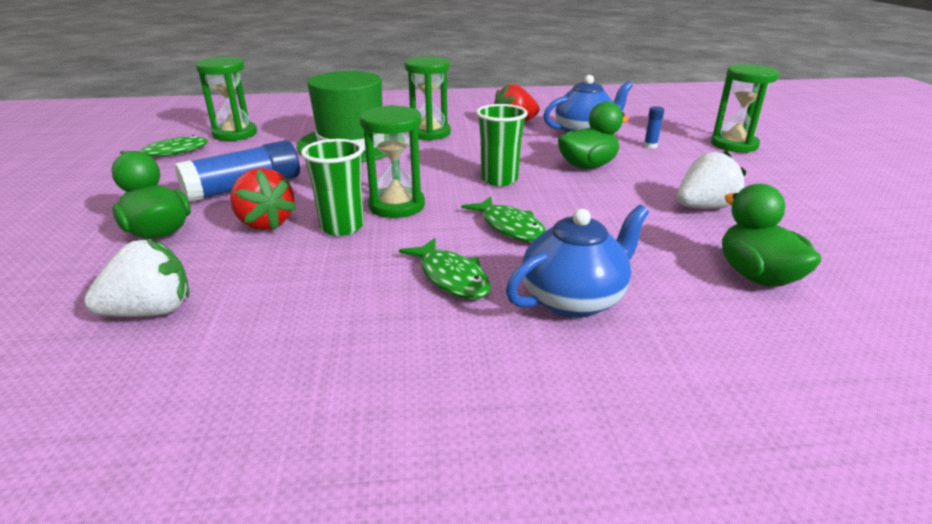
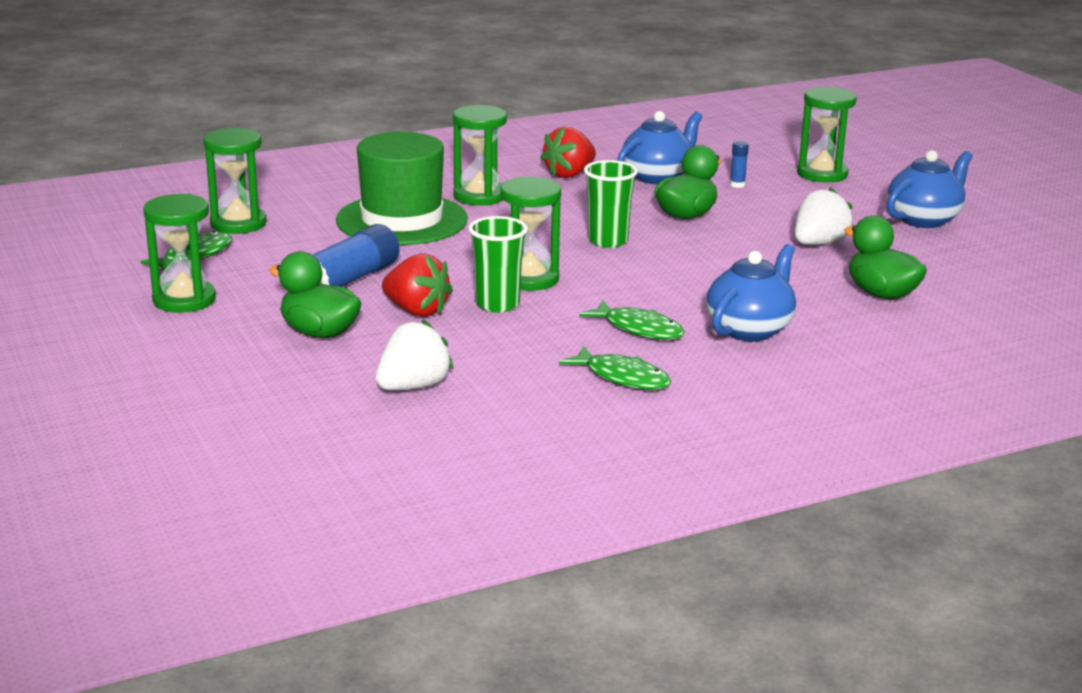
camera: 20 degrees left, 5 degrees down
(107, 186) = (184, 300): none -> green hourglass
(510, 227) = (655, 284): green fish -> green fish (622, 377)
(828, 196) = (924, 219): none -> blue teapot

